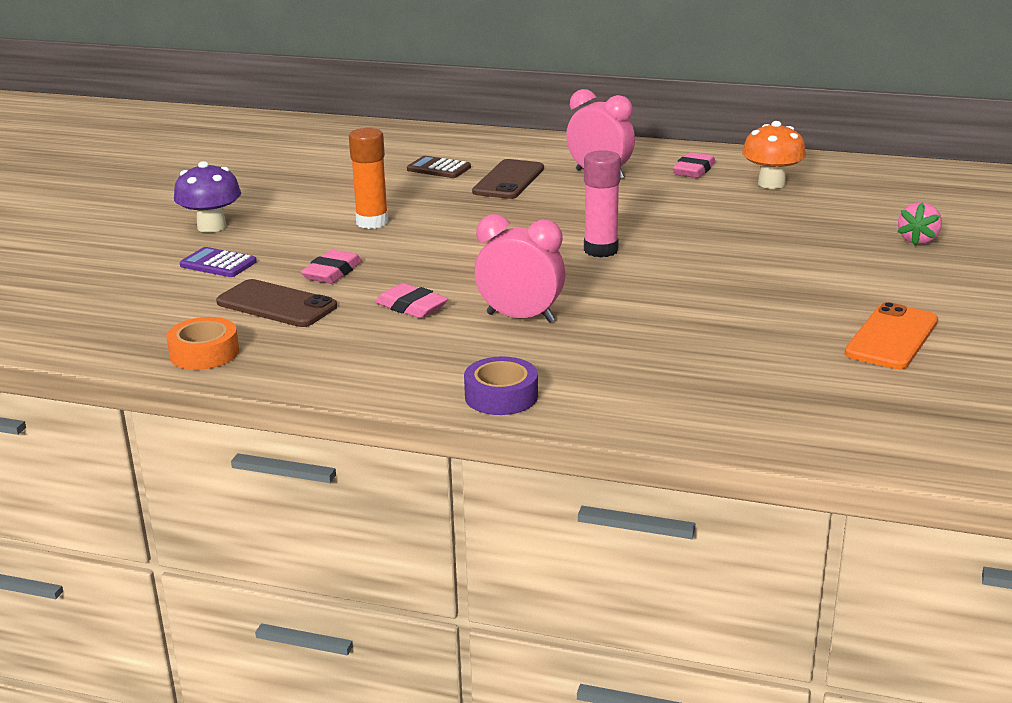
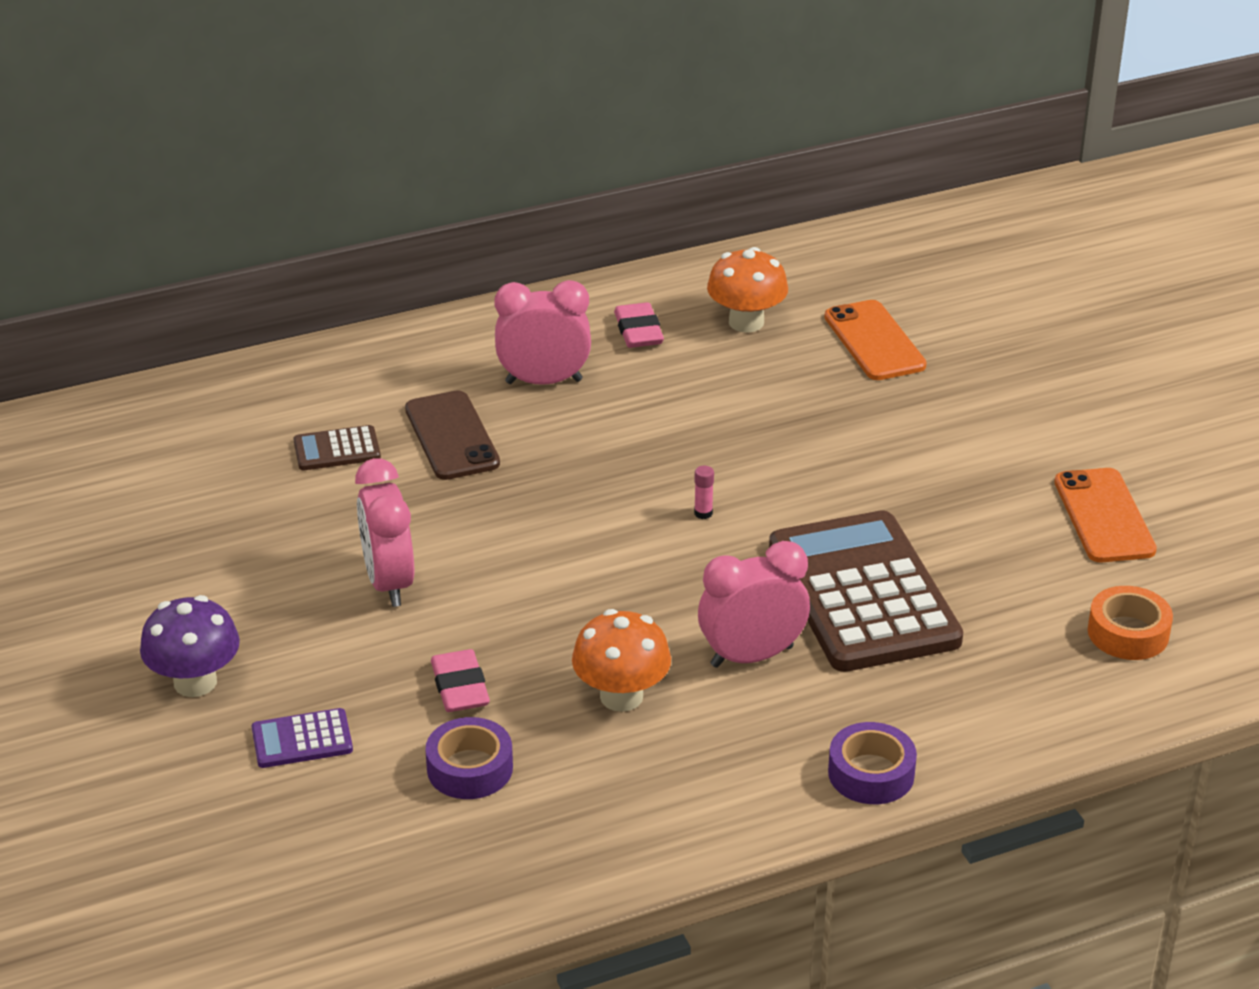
camera: 40 degrees left, 10 degrees up
(204, 353) = (496, 879): orange tape -> orange tape (1128, 633)
(276, 305) = (470, 768): brown phone -> purple tape
(372, 222) = (389, 583): orange glue stick -> pink clock
(411, 307) = (621, 696): pink eraser -> orange mushroom
(601, 250) = (703, 513): pink glue stick -> pink glue stick, size x0.42
(644, 315) = (863, 593): none -> brown calculator
(849, 213) = (874, 341): none -> orange phone
(918, 240) = (981, 359): pink strawberry -> none

